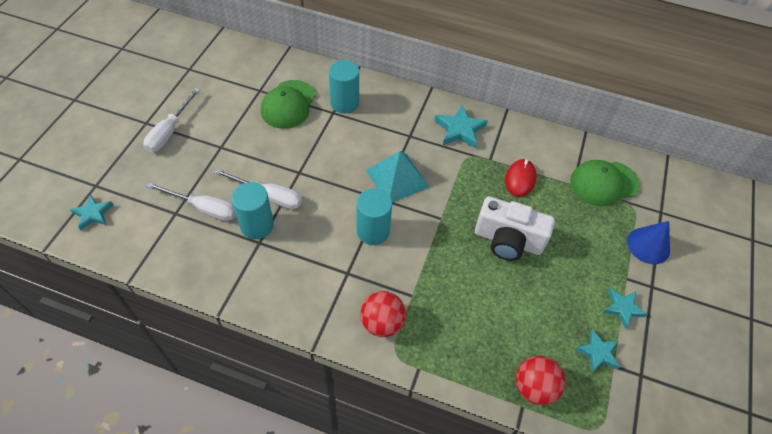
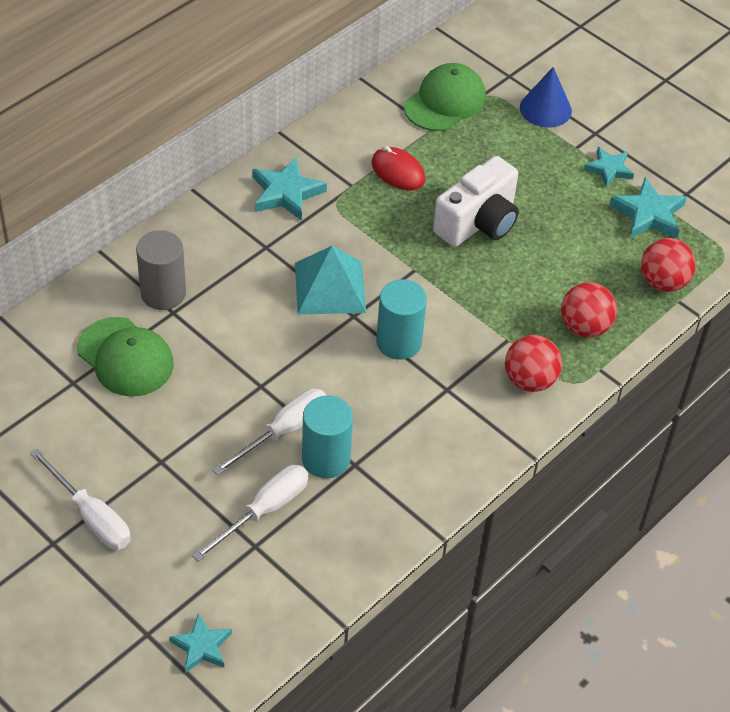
camera: 65 degrees left, 5 degrees down
(344, 103) = (163, 293): turquoise cylinder -> grey cylinder
(453, 343) = (584, 327): none -> red ball
(597, 353) = (648, 214): turquoise star -> turquoise star, size x1.51
(604, 183) = (445, 102): green cap -> green cap turned 150 degrees counterclockwise

